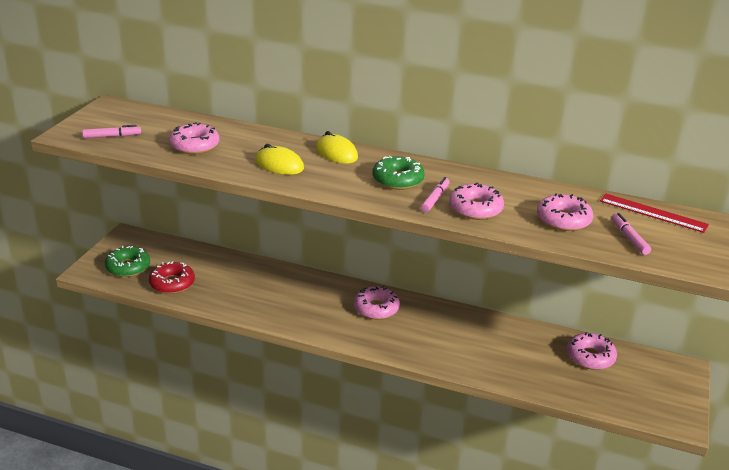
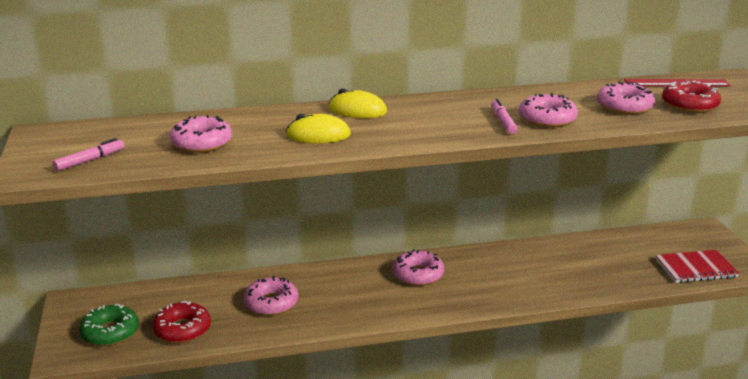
camera: 30 degrees left, 5 degrees down
(397, 180) = (447, 116): green donut -> none
(590, 357) = (634, 246): pink donut -> pink donut (271, 303)
(626, 399) = (696, 268): none -> red notebook
(629, 238) = (689, 105): pink marker -> red donut

